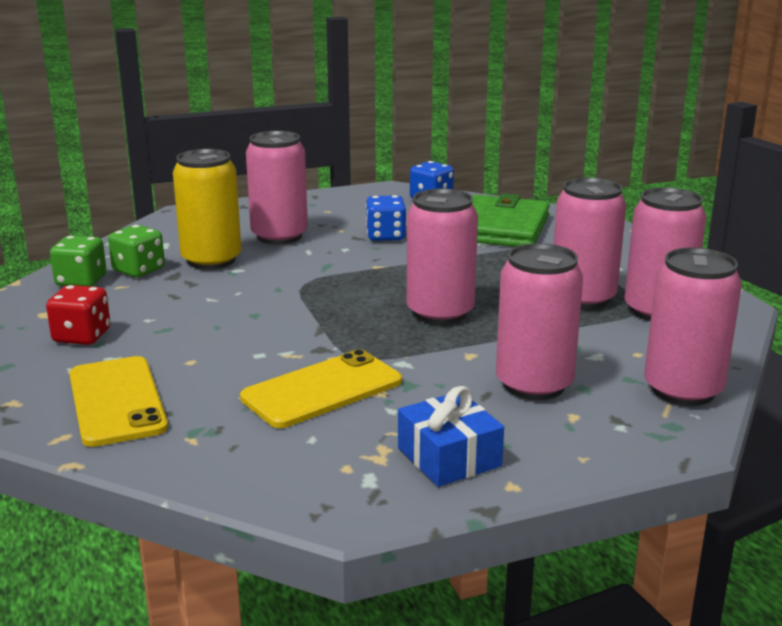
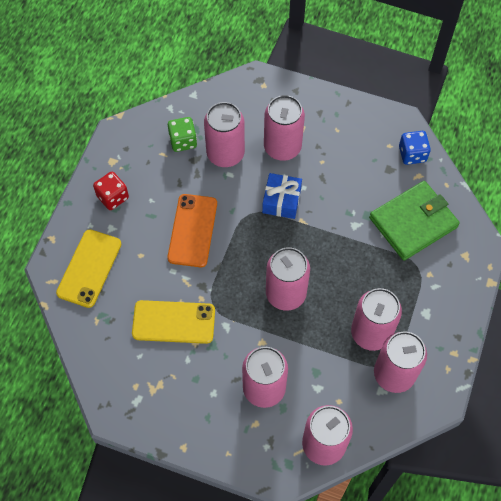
camera: 40 degrees right, 40 degrees up
(81, 281) = (149, 135): green dice -> none
(211, 260) = (225, 154): yellow can -> pink can
(244, 318) = (192, 230): none -> orange phone
(385, 236) = (339, 187): blue dice -> none
(449, 457) = (178, 410): blue gift -> blue gift (281, 200)

